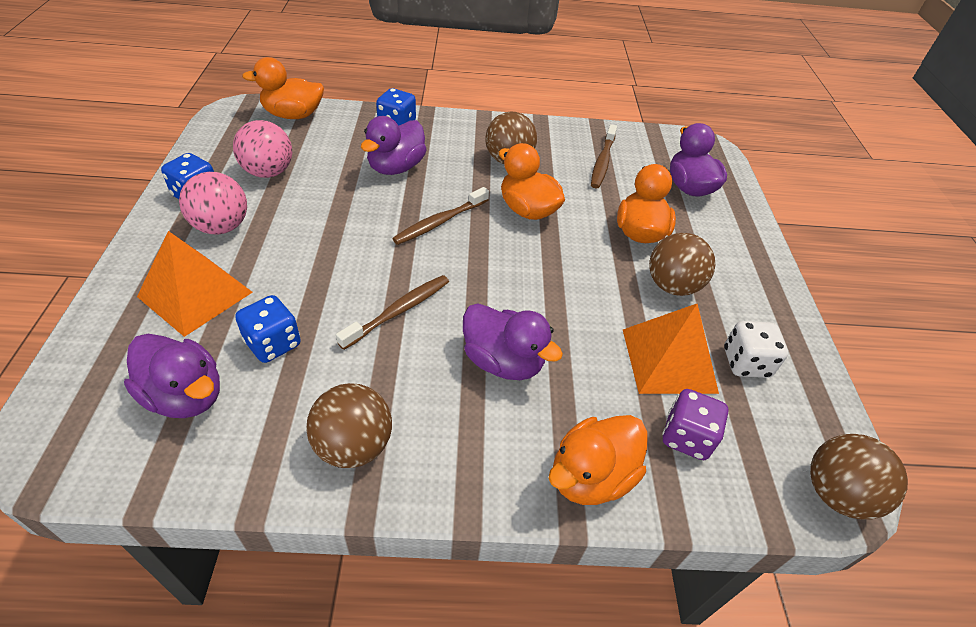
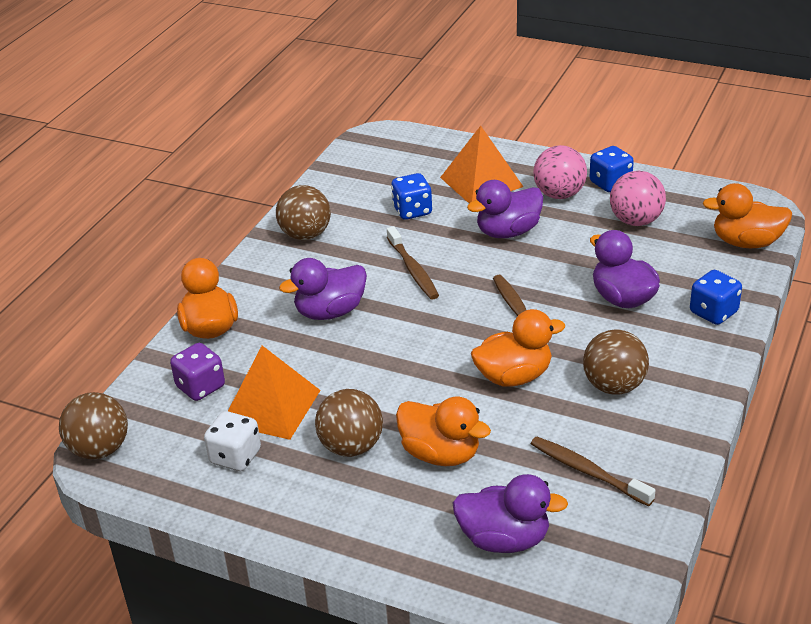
camera: 120 degrees right, 10 degrees down
(185, 395) = (387, 177): purple duck -> purple duck (508, 232)
(293, 115) = (746, 242): orange duck -> orange duck turned 105 degrees counterclockwise

